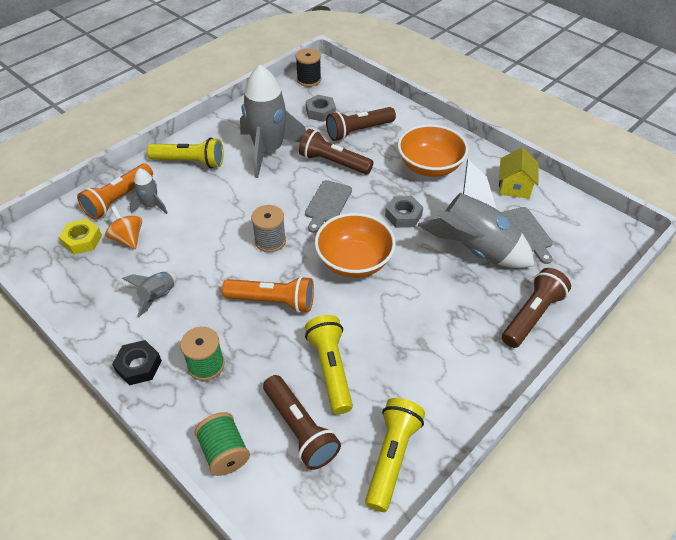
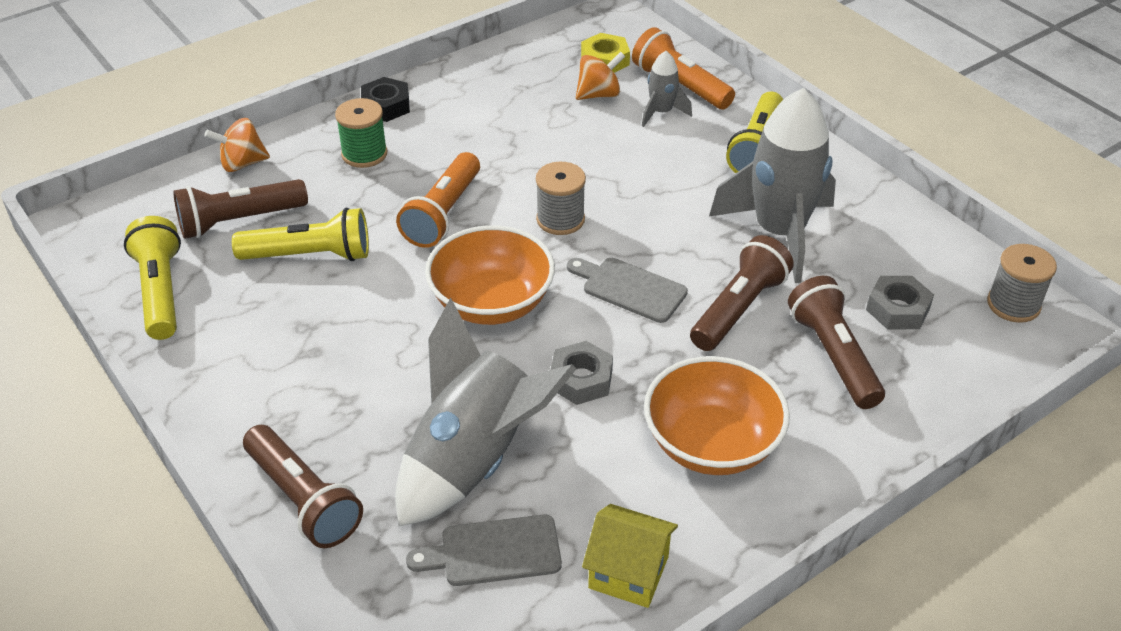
camera: 100 degrees right, 5 degrees down
(158, 296) = (487, 119): grey rocket -> none
(224, 452) = (242, 163): green spool -> orange spinning top
(309, 80) = (1013, 304): black spool -> grey spool
(391, 457) = (160, 292): yellow flashlight -> yellow flashlight turned 135 degrees counterclockwise

